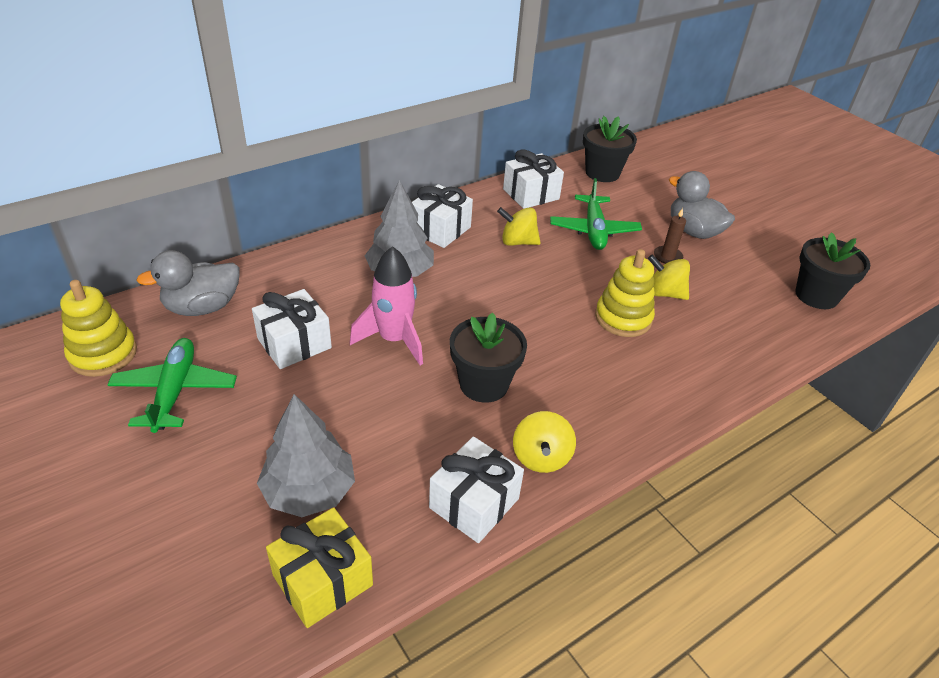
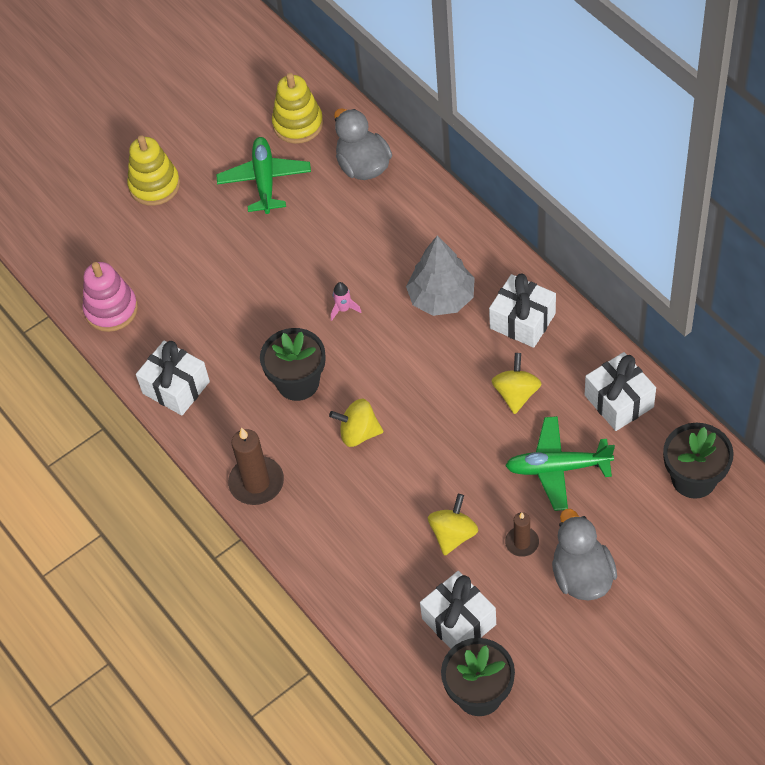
camera: 95 degrees right, 15 degrees up
(175, 391) = (265, 180): green plane -> green plane turned 90 degrees counterclockwise
(294, 343) = (328, 240): white gift -> white gift (459, 621)
(309, 491) = (179, 286): grey tree -> none
(323, 580) = (111, 309): yellow gift -> pink stacking toy
(394, 340) = (343, 309): pink rocket -> pink rocket, size x0.45
(541, 457) = (222, 429): yellow spinning top -> yellow spinning top (358, 433)
(615, 430) = (256, 482): none -> brown candle
(623, 318) = (405, 493): yellow stacking toy -> yellow stacking toy (154, 185)
(693, 231) = (582, 575): grey duck -> grey duck turned 60 degrees counterclockwise

